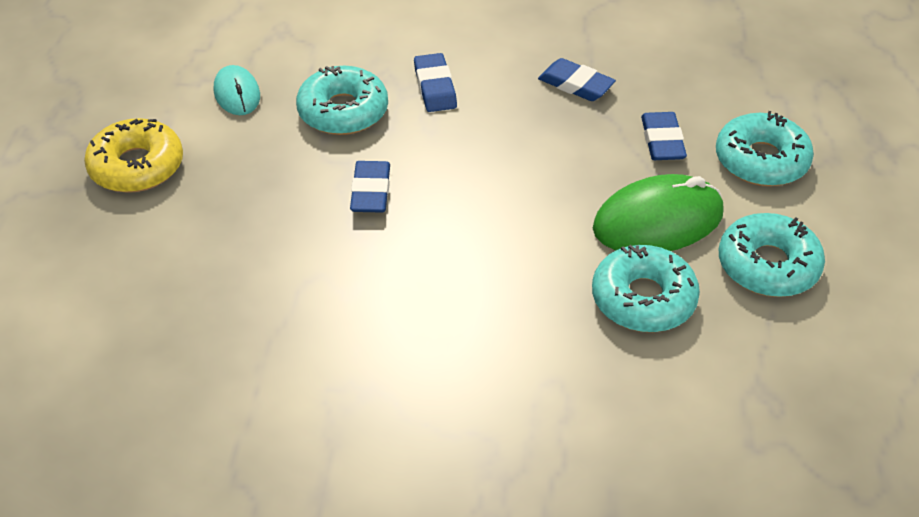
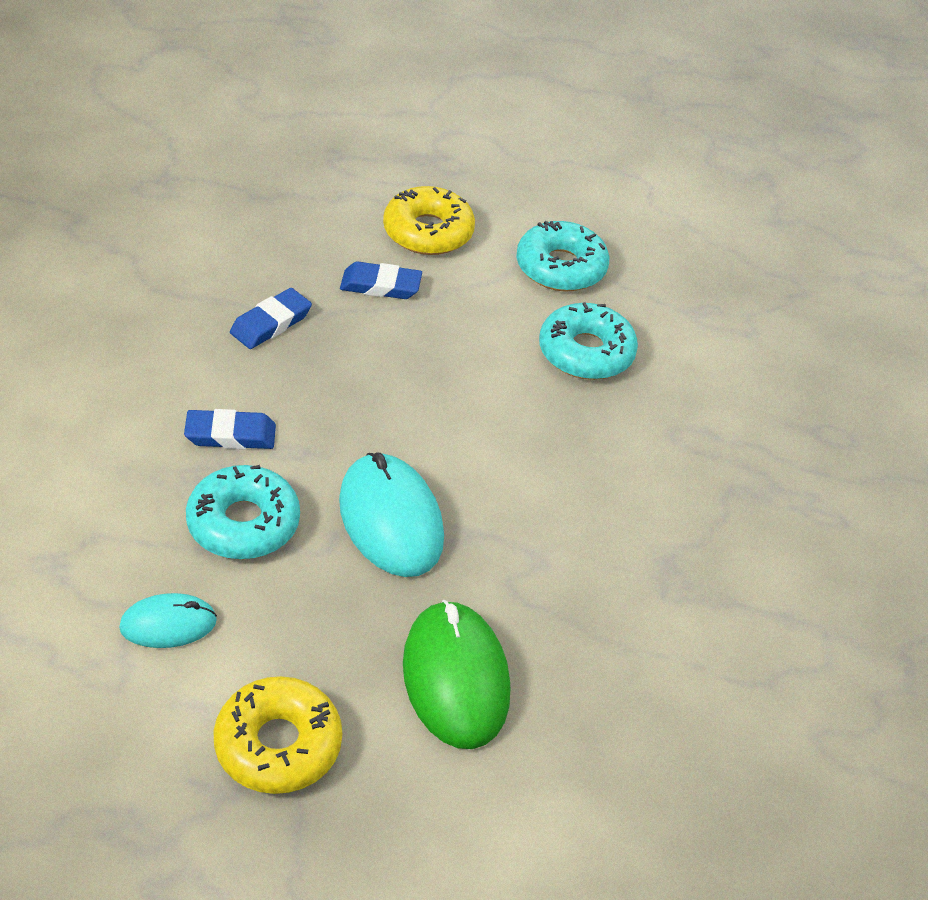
camera: 85 degrees left, 0 degrees up
(370, 191) = (391, 519): blue eraser -> turquoise mouse
(658, 221) = (490, 318): green mouse -> green mouse (455, 678)
(761, 160) = (428, 232): turquoise donut -> yellow donut

